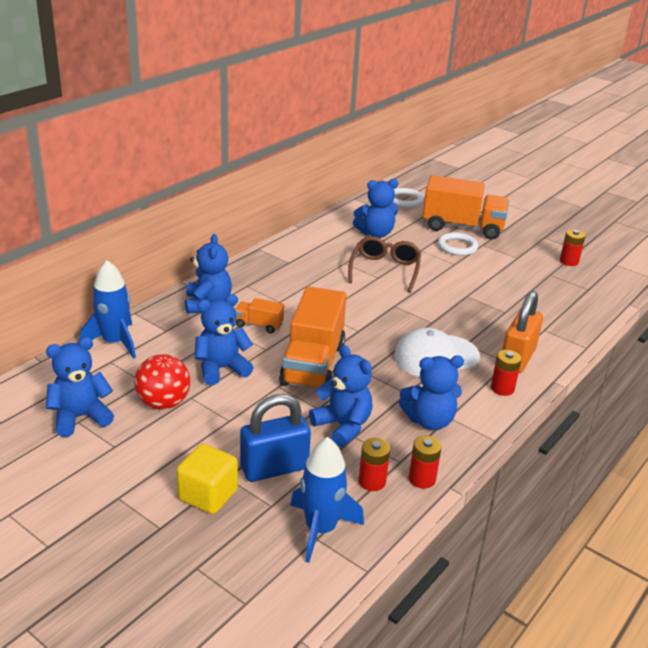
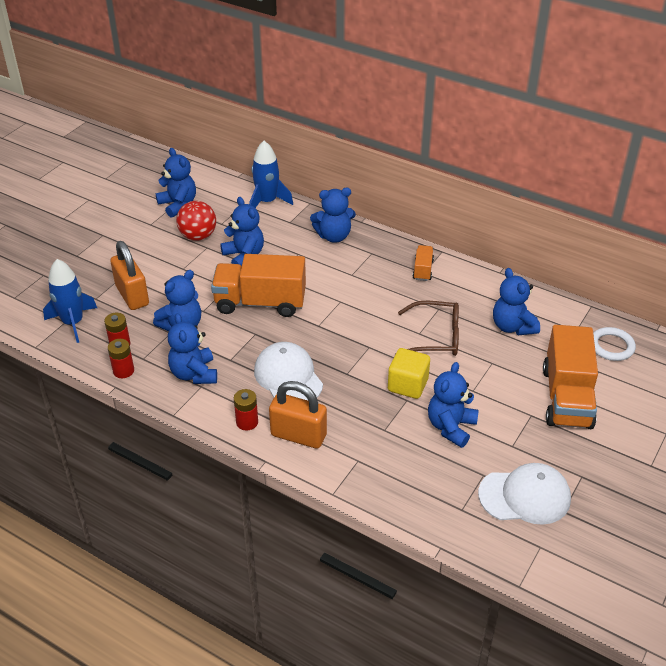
camera: 85 degrees right, 10 degrees up
(208, 495) = (105, 270): yellow cube -> yellow cube (407, 385)
(259, 325) = (310, 267): orange truck -> orange truck (423, 270)
(274, 468) = (132, 295): blue padlock -> orange padlock
(457, 247) = (514, 392): white ring -> none
(499, 280) = (451, 427): none -> blue teddy bear
(569, 261) = (525, 496): red battery -> white cap

